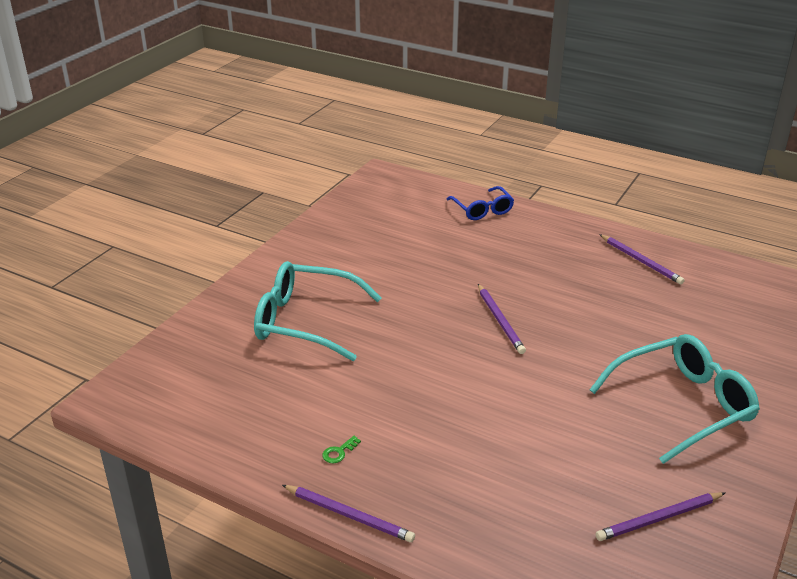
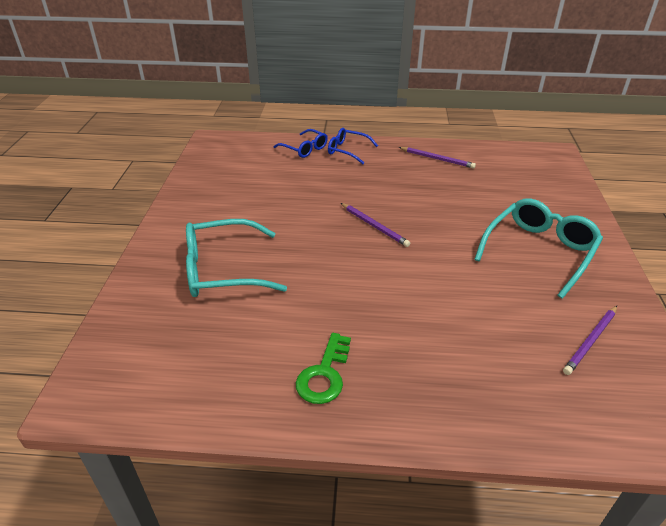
camera: 25 degrees left, 5 degrees up
(339, 452) = (324, 374): green key -> green key, size x2.24
(349, 515) = (370, 429): purple pencil -> none
(533, 224) = (348, 151): none -> blue glasses

